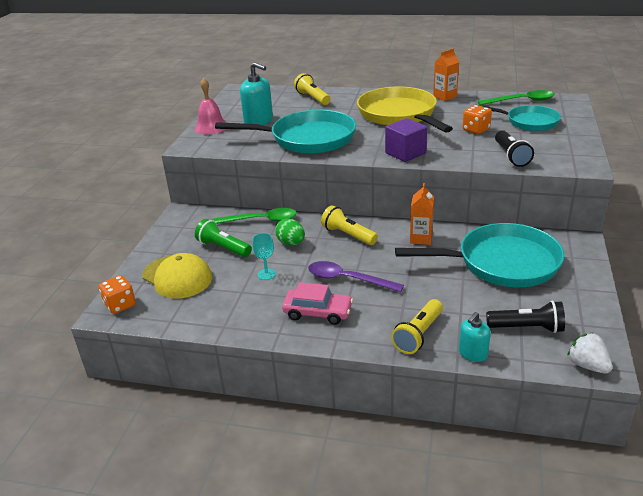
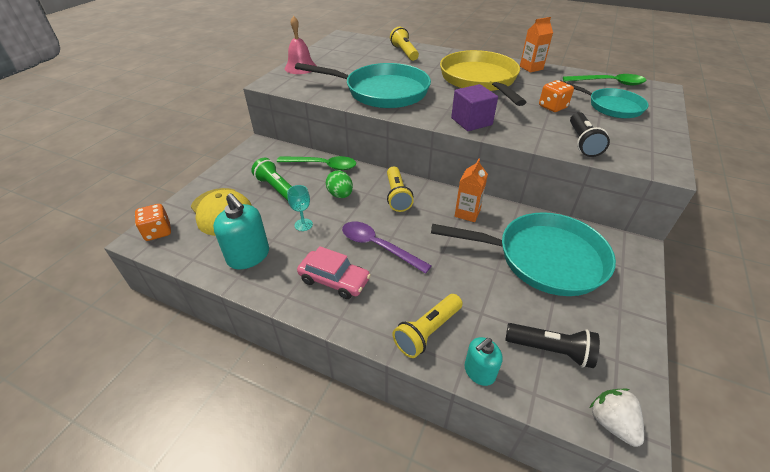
camera: 10 degrees right, 10 degrees up
(258, 121) = (345, 67): turquoise soap dispenser -> turquoise soap dispenser (248, 256)
(348, 235) = (397, 196): yellow flashlight -> yellow flashlight turned 150 degrees counterclockwise

